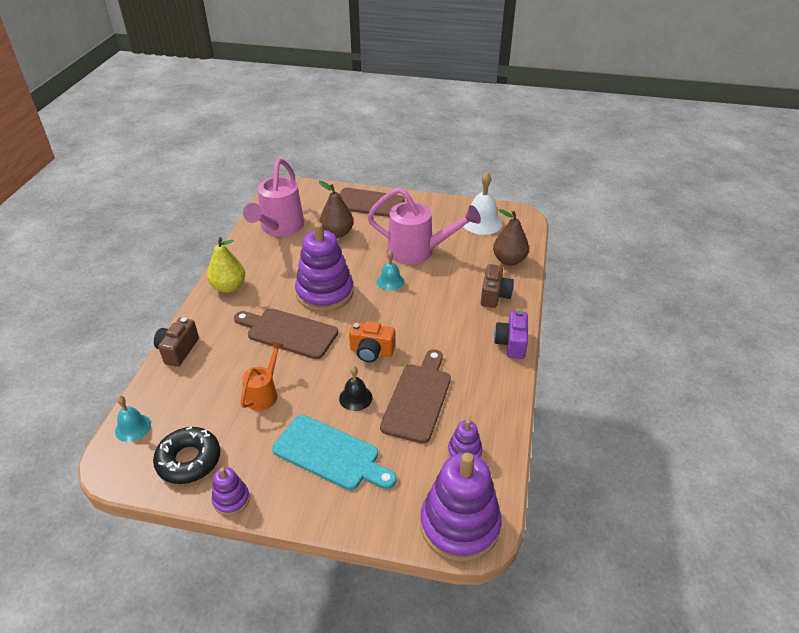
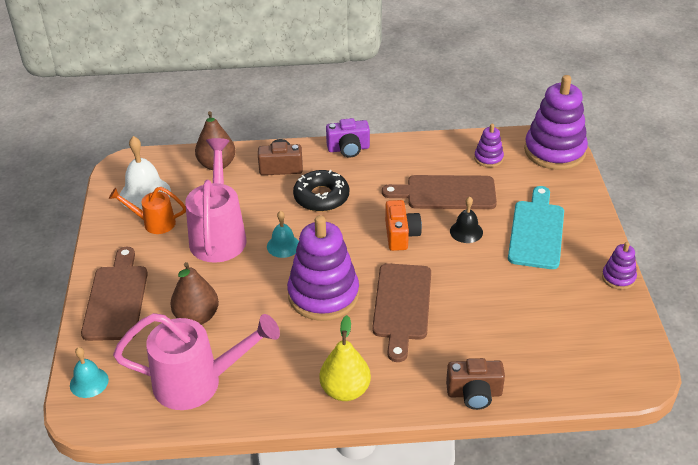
camera: 105 degrees left, 0 degrees up
(133, 427) = (594, 382): turquoise bell -> turquoise bell (89, 382)
(189, 460) = (601, 321): black donut -> black donut (321, 197)
(264, 394) = (496, 296): orange watering can -> orange watering can (154, 223)

